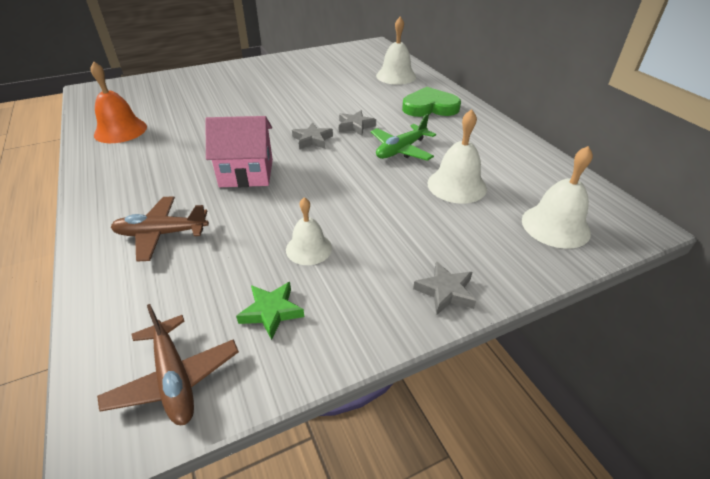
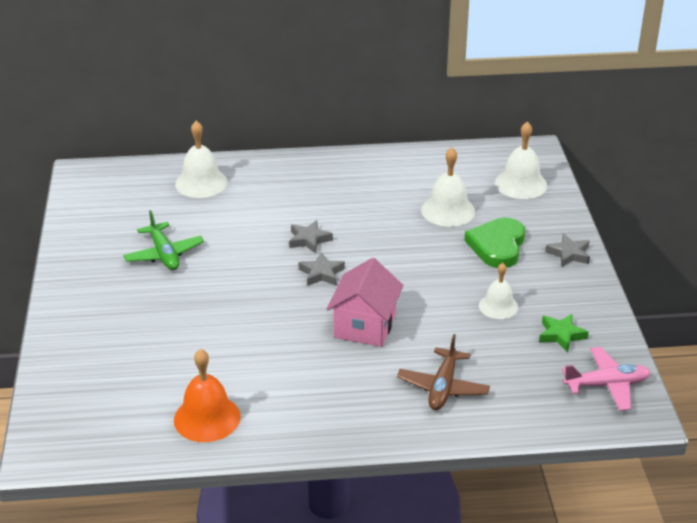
camera: 70 degrees left, 5 degrees down
(174, 378) = (607, 385): brown plane -> pink plane
(401, 150) = (374, 223): green plane -> green plane (164, 254)
(430, 107) = (297, 183): green heart -> green heart (497, 246)

